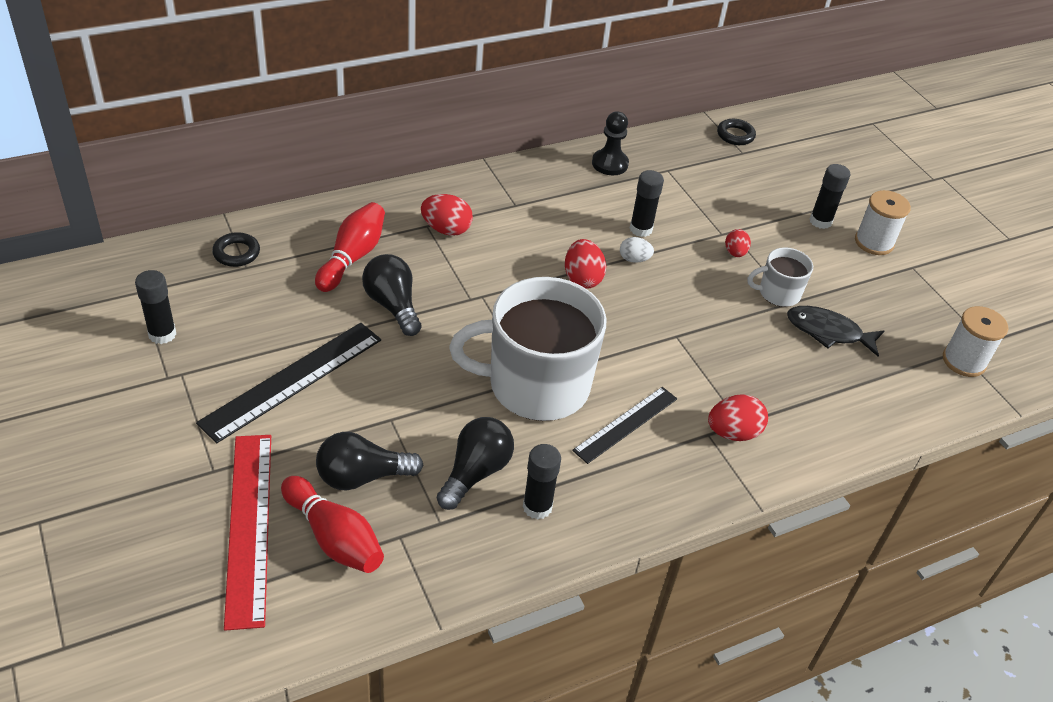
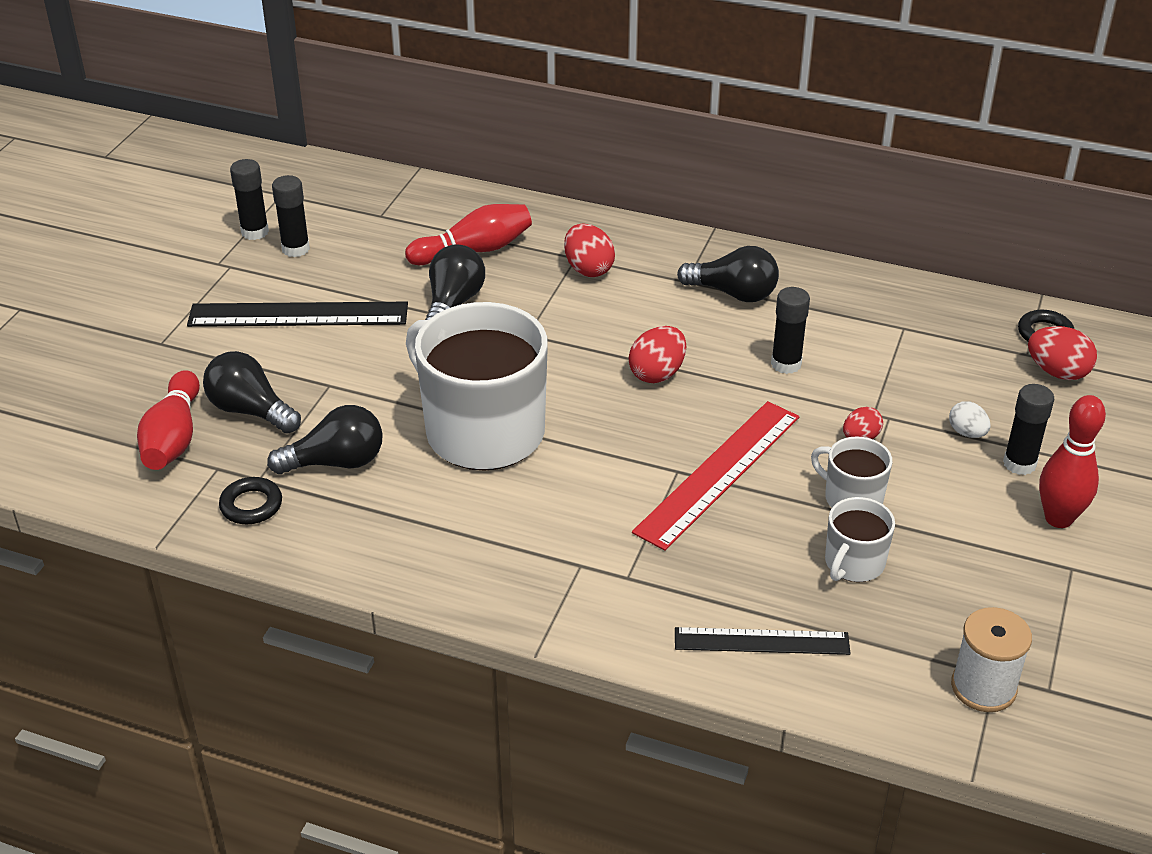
camera: 50 degrees right, 5 degrees down
(236, 253) = (387, 201): black ring -> black ring (251, 505)
(250, 526) = (132, 393): red ruler -> red ruler (719, 473)
(537, 507) = (346, 518): black glue stick -> black glue stick (295, 249)
(553, 198) = (733, 293): none -> black light bulb
(610, 164) = (844, 292): black pawn -> none
(625, 424) = (515, 508): black ruler -> black ruler (761, 641)
(634, 259) = (736, 385): white egg -> white egg (967, 433)
(733, 433) = (606, 579): red egg -> red egg (1057, 372)
(828, 332) = (853, 563): black fish -> white mug
(874, 242) = (1058, 518): white spool -> red bowling pin

